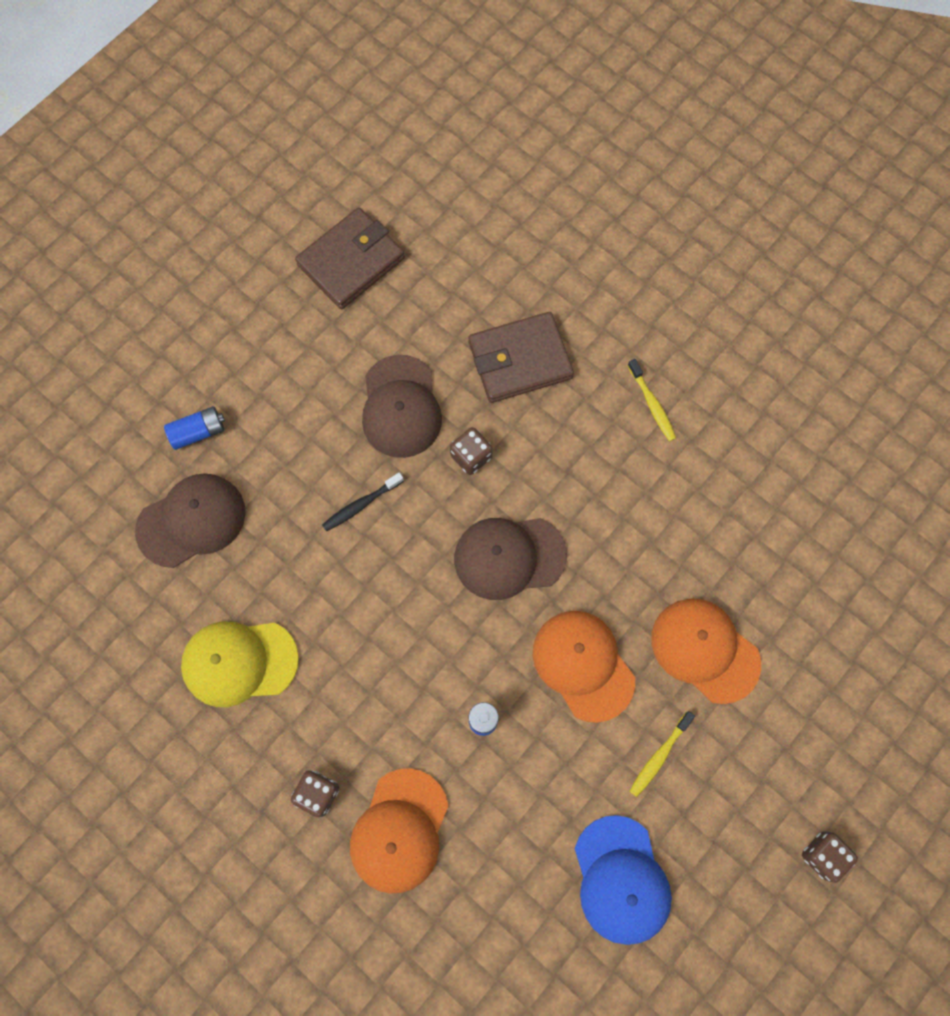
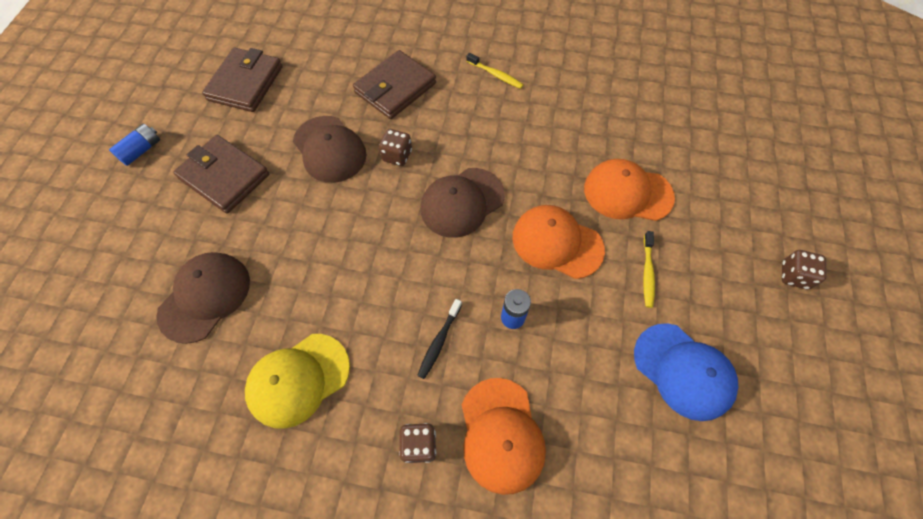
camera: 30 degrees left, 10 degrees down
(198, 432) = (181, 234): blue battery -> blue battery (141, 150)
(272, 382) = (224, 176): none -> brown wallet
(361, 505) = (335, 222): black toothbrush -> black toothbrush (439, 341)

